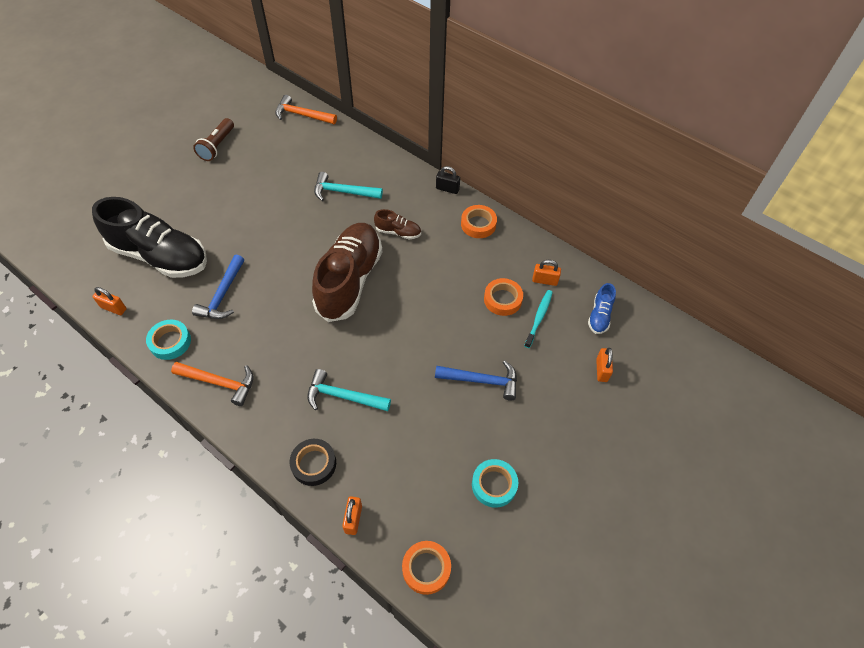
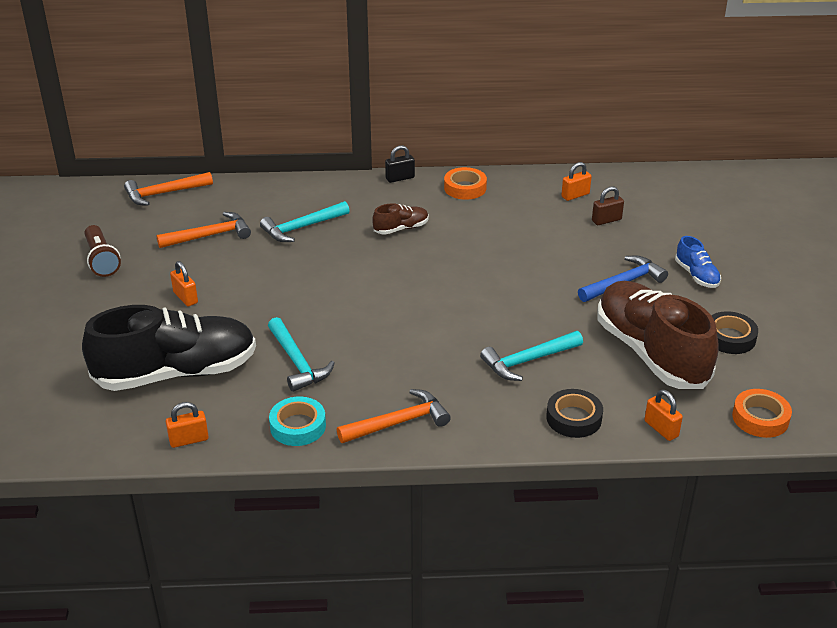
camera: 40 degrees left, 20 degrees down
(222, 295) = (297, 362): blue hammer -> turquoise hammer
(288, 164) = (210, 235): none -> orange hammer
(349, 280) = (408, 284): brown shoe -> brown shoe (650, 353)
(494, 485) = (729, 337): turquoise tape -> black tape
(502, 299) = (561, 224): orange tape -> none
(539, 318) = (606, 220): turquoise toothbrush -> brown padlock
(599, 316) = (648, 194): blue shoe -> blue shoe (696, 275)
(601, 370) = (699, 225): orange padlock -> orange padlock (185, 297)

